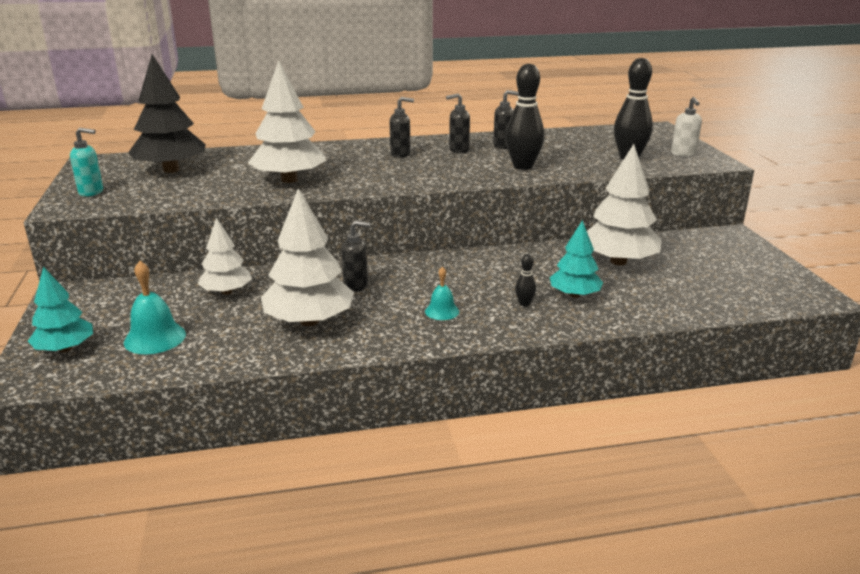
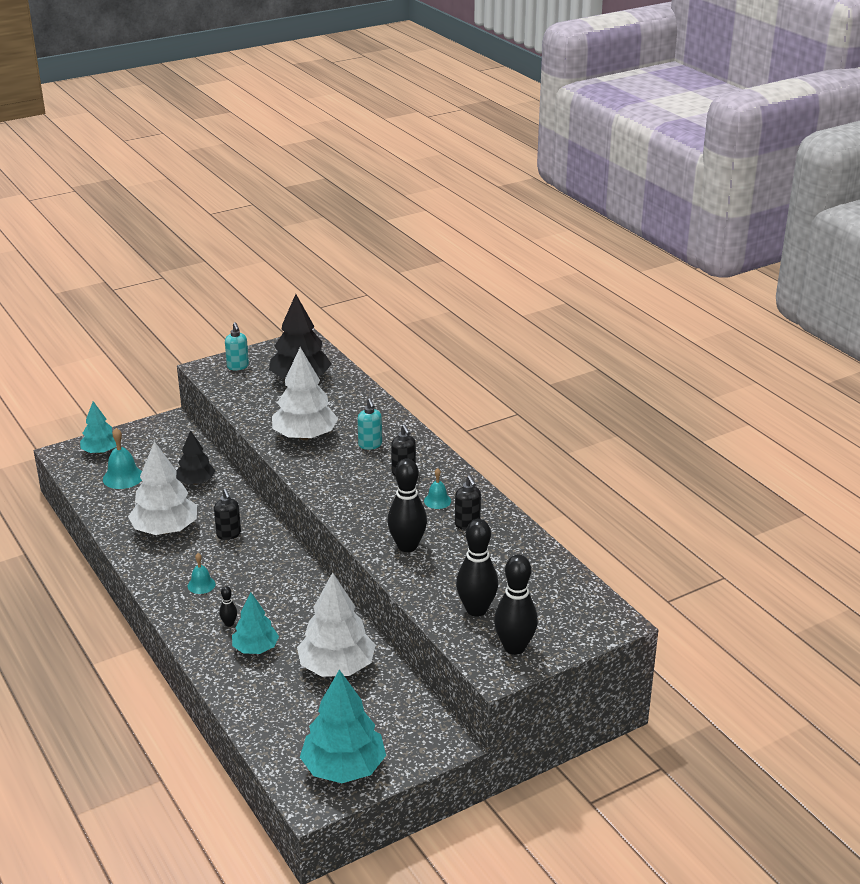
camera: 70 degrees right, 5 degrees up
(226, 292) = (196, 482): white tree -> black tree
(339, 159) = (370, 445): none -> turquoise soap dispenser
(458, 150) = (437, 501): black soap dispenser -> turquoise bell
(683, 154) = (514, 647): white soap dispenser -> black bowling pin
(767, 277) = (344, 768): none -> turquoise tree

